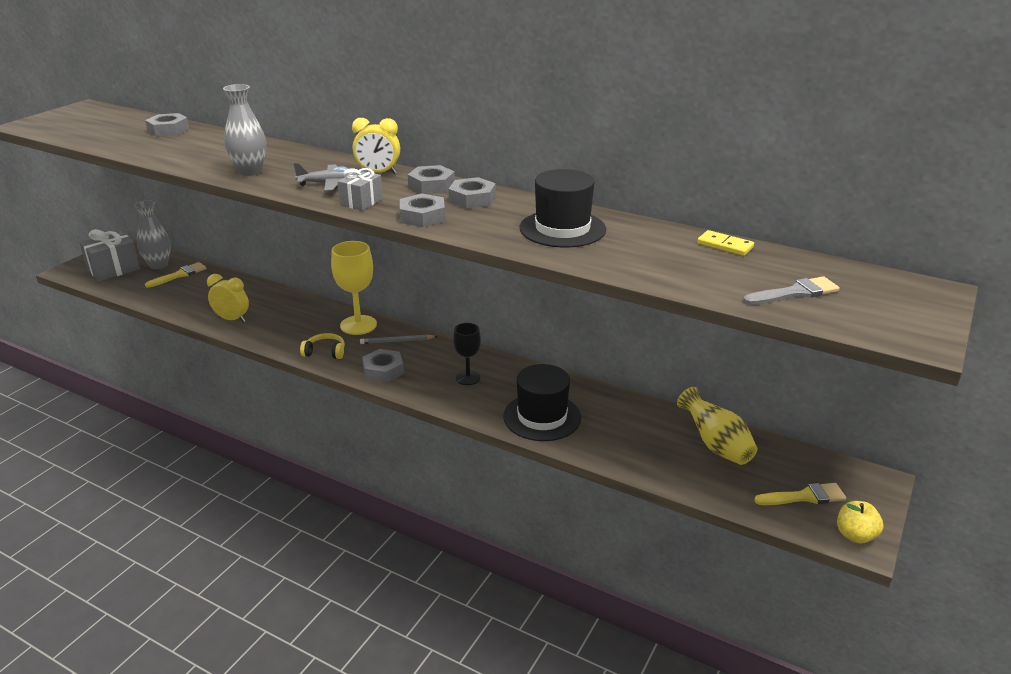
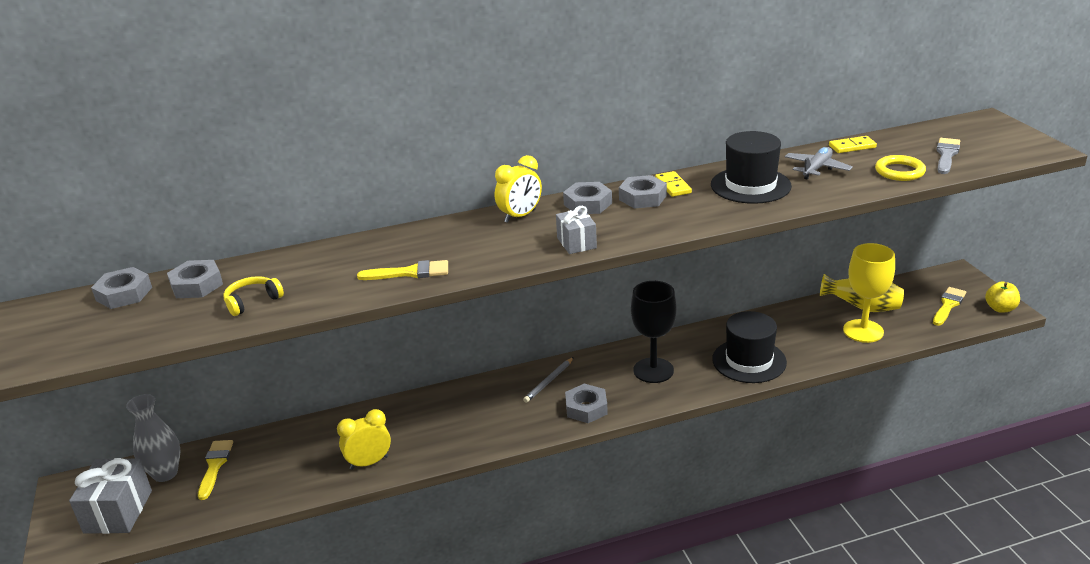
camera: 45 degrees left, 0 degrees up
(250, 171) = (410, 273): grey vase -> yellow brush
(325, 352) = (512, 428): yellow headphones -> yellow headphones (252, 301)
(329, 184) = (509, 244): grey plane -> grey plane (817, 169)
(358, 325) = (492, 391): yellow goblet -> yellow goblet (863, 331)
(422, 217) = (648, 228): grey nut -> grey nut (124, 294)
(468, 378) = (653, 370): black goblet -> black goblet, size x1.62
(511, 202) = (673, 186): none -> yellow domino
(709, 281) = (899, 171): none -> yellow ring

